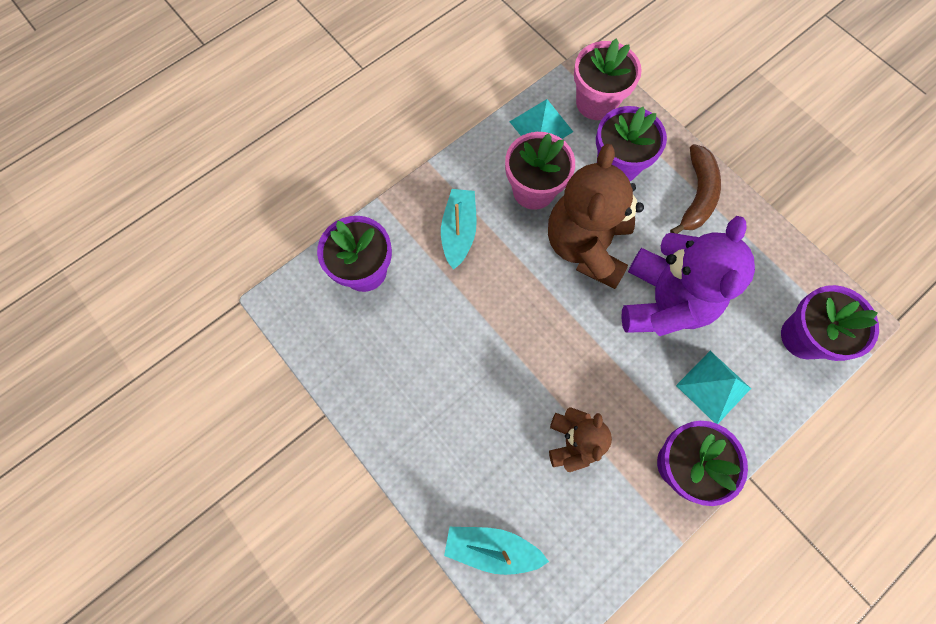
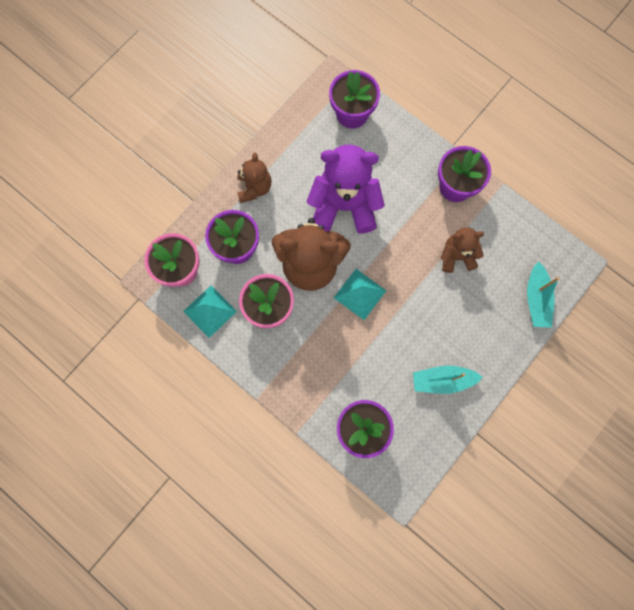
camera: 100 degrees left, 5 degrees up
(459, 231) = (315, 361): turquoise boat -> turquoise boat (442, 380)
(697, 195) = (254, 188): brown banana -> brown teddy bear
(713, 387) = (399, 169): turquoise pyramid -> turquoise pyramid (360, 294)

